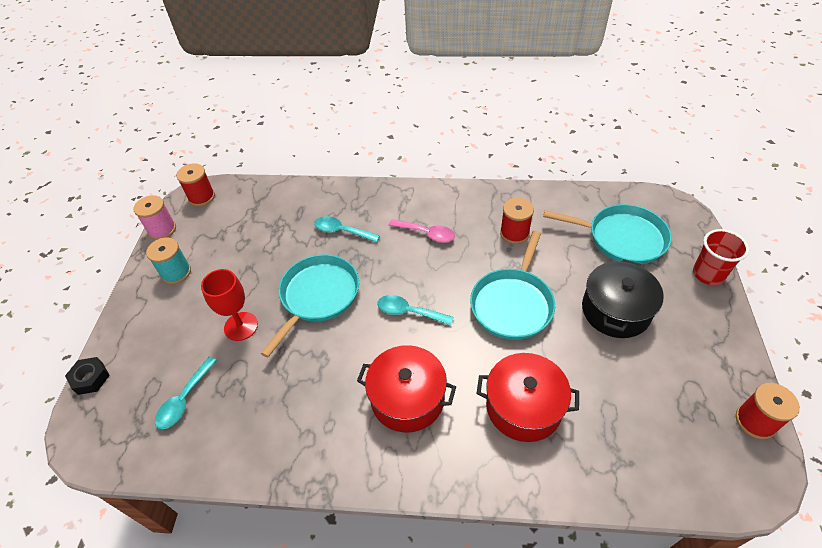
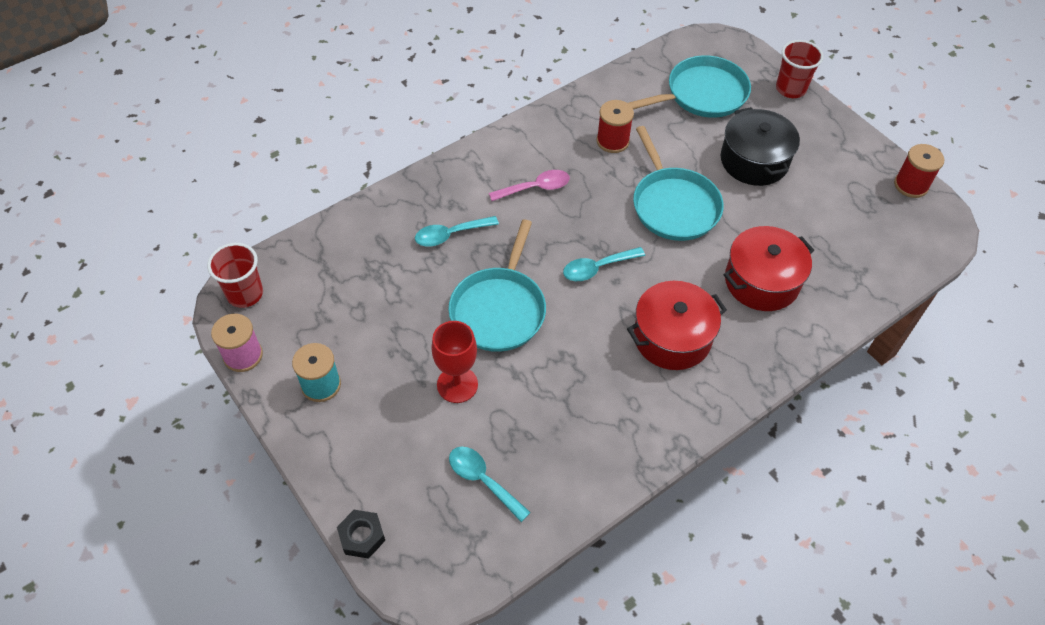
camera: 45 degrees left, 5 degrees up
(184, 399) = (483, 480): turquoise spoon -> turquoise spoon turned 150 degrees clockwise
(201, 197) = (245, 294): red spool -> red cup
(317, 296) = (499, 309): turquoise pan -> turquoise pan turned 150 degrees counterclockwise

